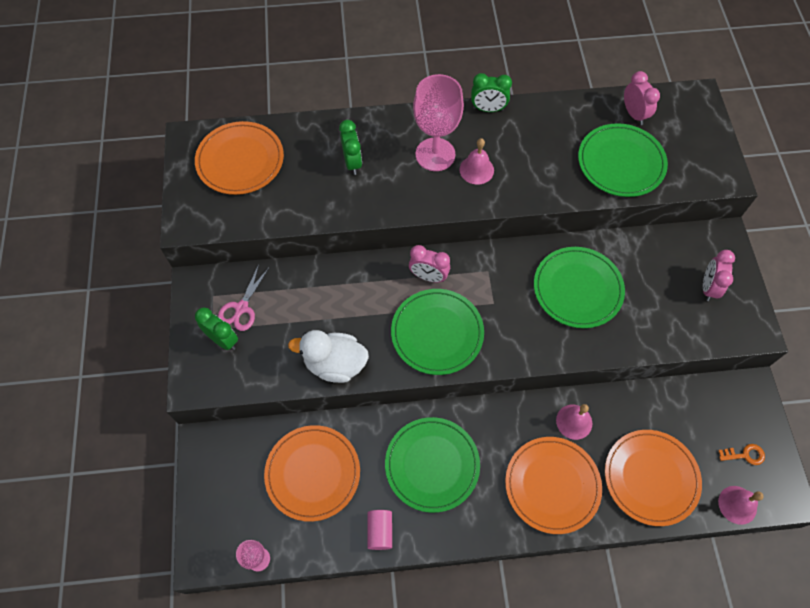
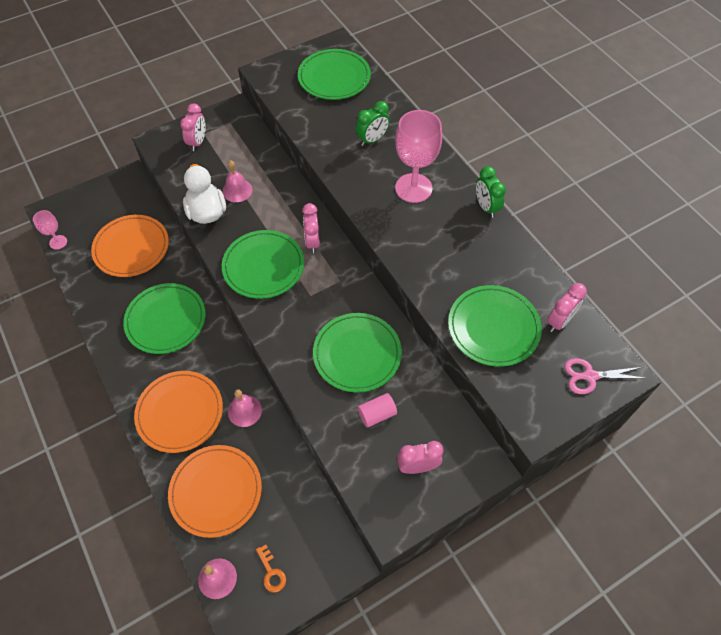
camera: 65 degrees right, 5 degrees down
(223, 340) = (198, 142): green clock -> pink clock
(240, 160) = (334, 77): orange plate -> green plate
(241, 308) = (227, 141): pink scissors -> pink scissors (589, 376)
(380, 531) = (101, 306): pink cylinder -> pink cylinder (377, 414)
(476, 170) = (415, 221): pink bell -> pink bell (237, 190)

